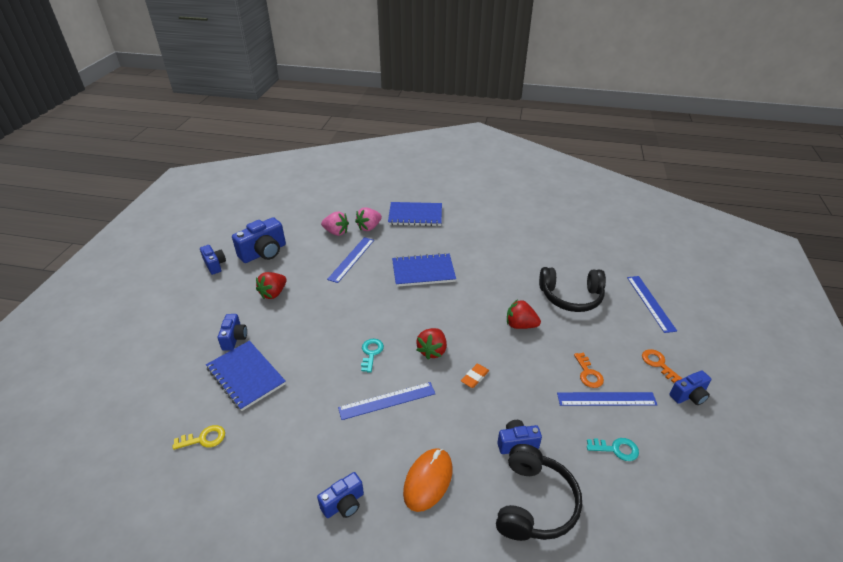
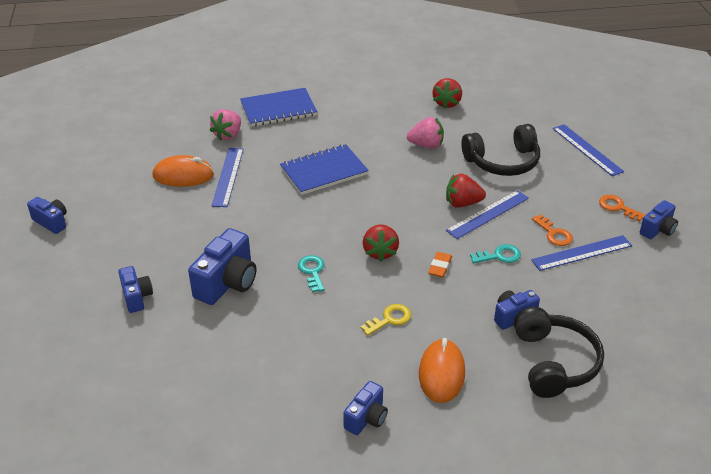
camera: 20 degrees left, 0 degrees up
(204, 439) = (171, 405): yellow key -> yellow key (390, 319)
(246, 376) = (178, 332): blue notebook -> none
(264, 253) = (109, 193): blue camera -> blue camera (227, 283)
(273, 293) = (153, 237): red strawberry -> red strawberry (447, 103)
(321, 251) = (183, 175): none -> orange mouse
(336, 232) = (189, 149): pink strawberry -> pink strawberry (426, 145)
(387, 401) = (358, 313): blue ruler -> blue ruler (488, 214)
(616, 449) = (610, 295): turquoise key -> turquoise key (499, 256)

